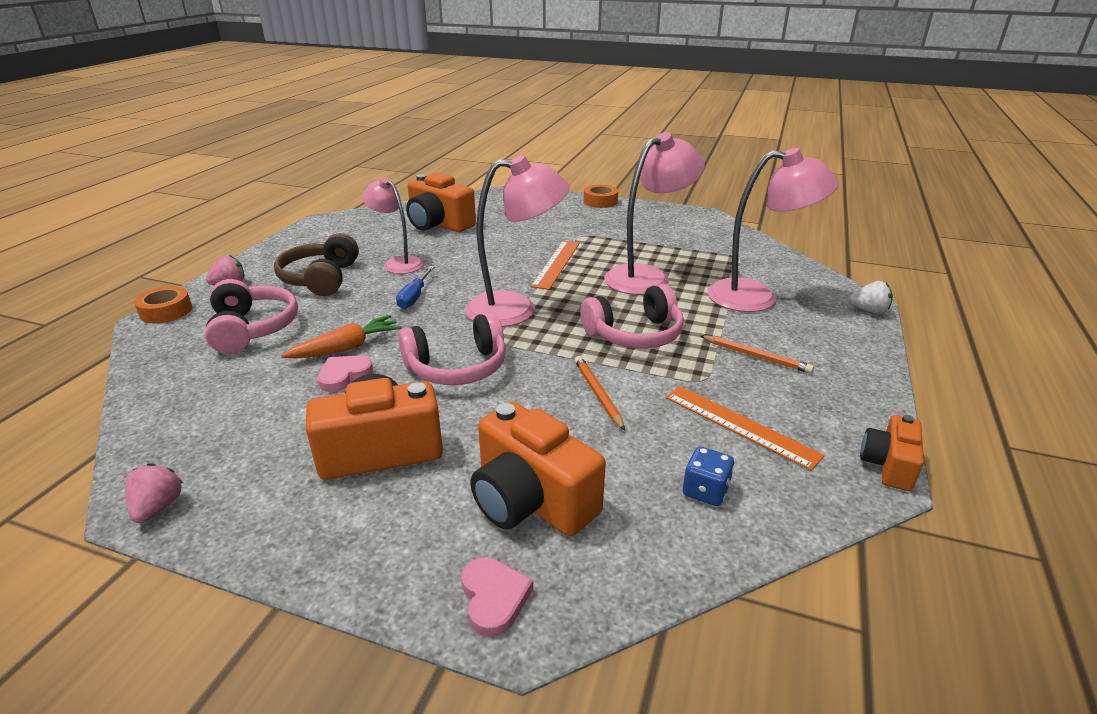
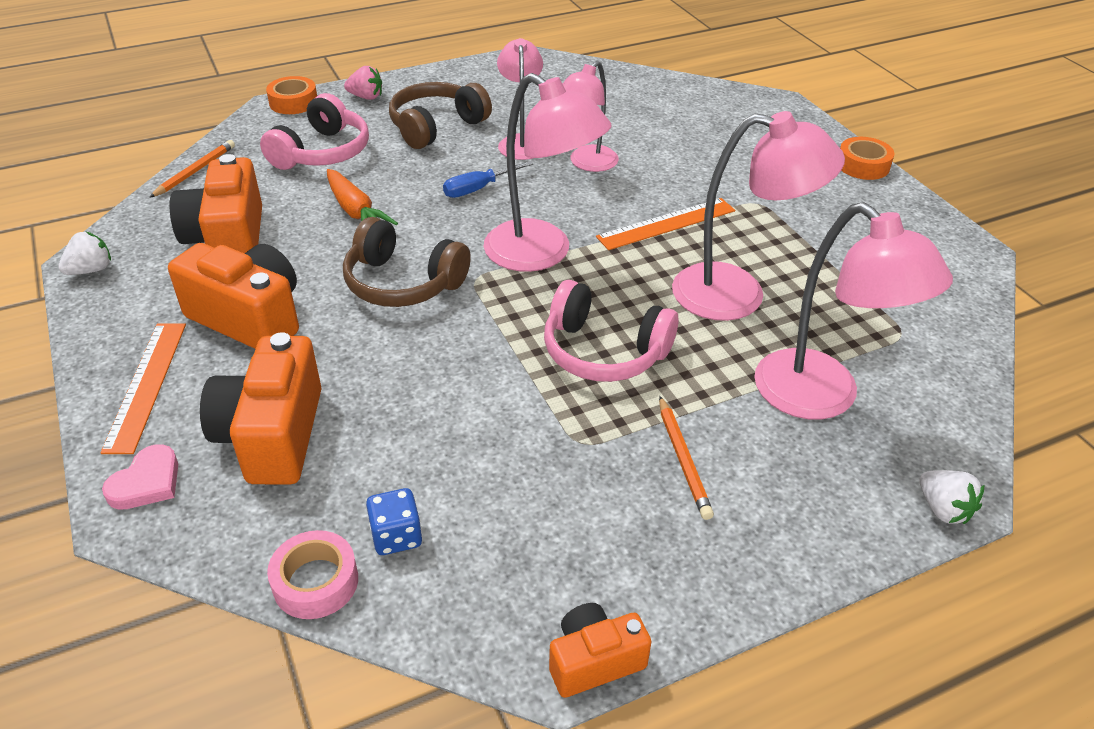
camera: 45 degrees right, 10 degrees up
(158, 507) = (91, 270): pink strawberry -> white strawberry
(344, 375) = (318, 237): pink heart -> none
(346, 348) = (355, 211): orange carrot -> orange carrot turned 45 degrees clockwise
(439, 224) = (628, 112): orange camera -> orange camera (228, 239)
(457, 367) = (403, 283): pink headphones -> brown headphones
(460, 256) = (587, 164): none -> pink lamp
(597, 394) = (466, 386): orange pencil -> orange pencil (195, 171)
(711, 551) = (315, 582): none -> pink tape
(740, 425) = (531, 510): orange ruler -> orange ruler (146, 385)

